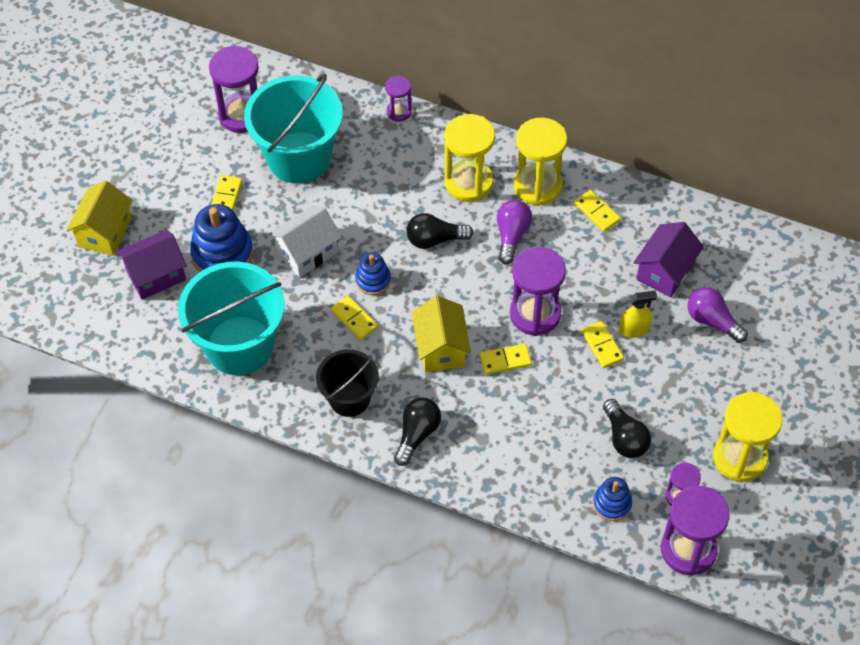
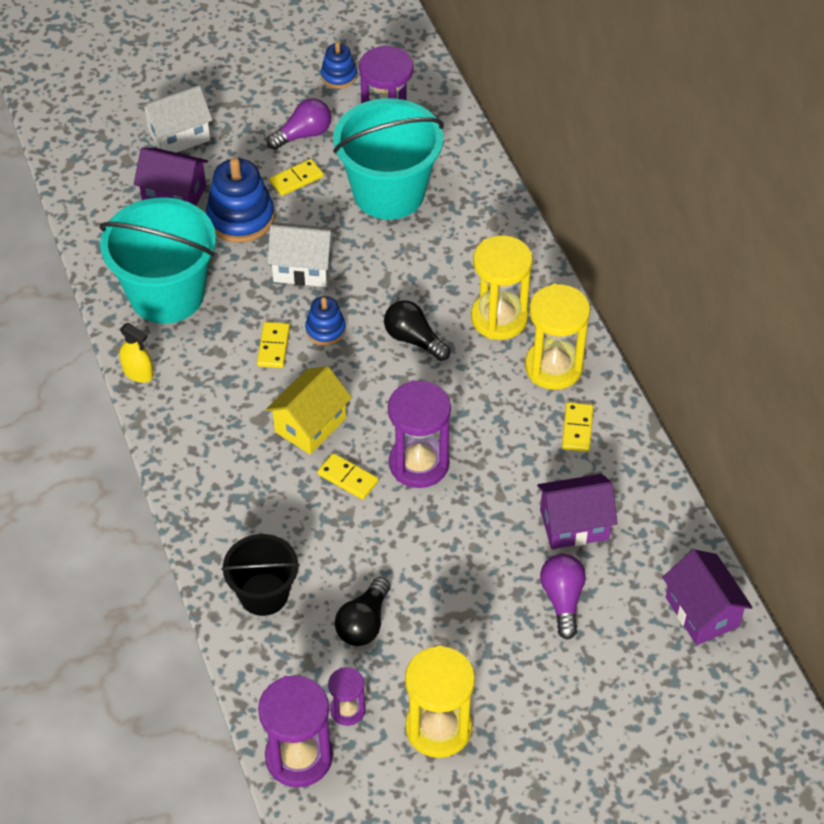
camera: 45 degrees right, 5 degrees down
(105, 232) = (179, 135): yellow house -> white house
(349, 398) = (194, 401): black bucket -> black bucket (264, 594)
(399, 112) = (513, 219): purple hourglass -> none
(417, 434) = (208, 472): black light bulb -> none
(511, 236) = (479, 388): purple light bulb -> purple light bulb (303, 135)
(602, 346) = (441, 536): yellow domino -> none
(612, 503) = (286, 663): blue stacking toy -> blue stacking toy (339, 76)
(634, 329) = (485, 547): yellow spray bottle -> yellow spray bottle (138, 373)
(790, 260) = (702, 612): none -> purple house

